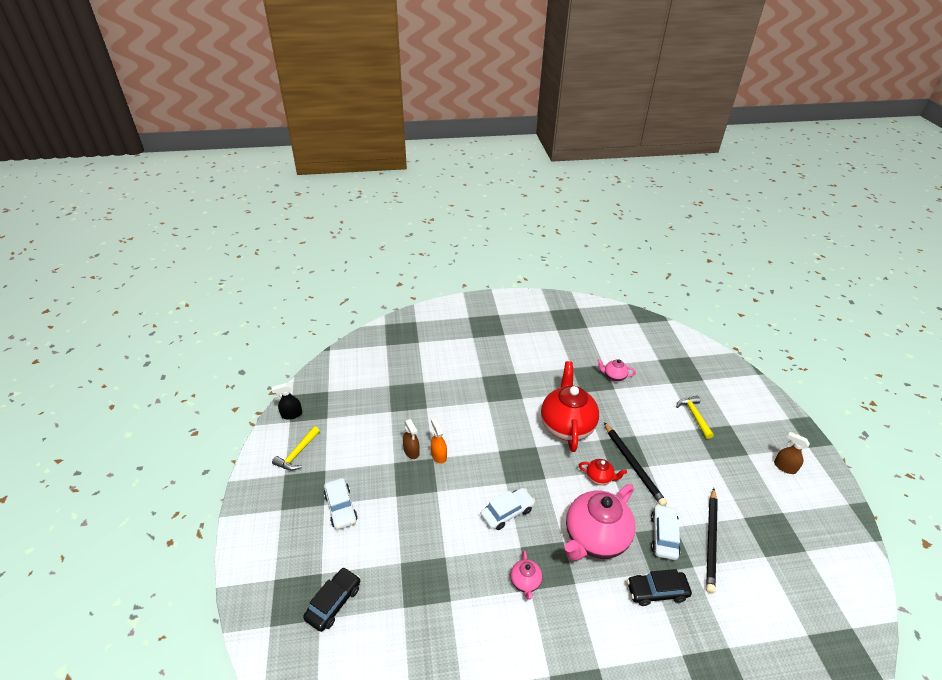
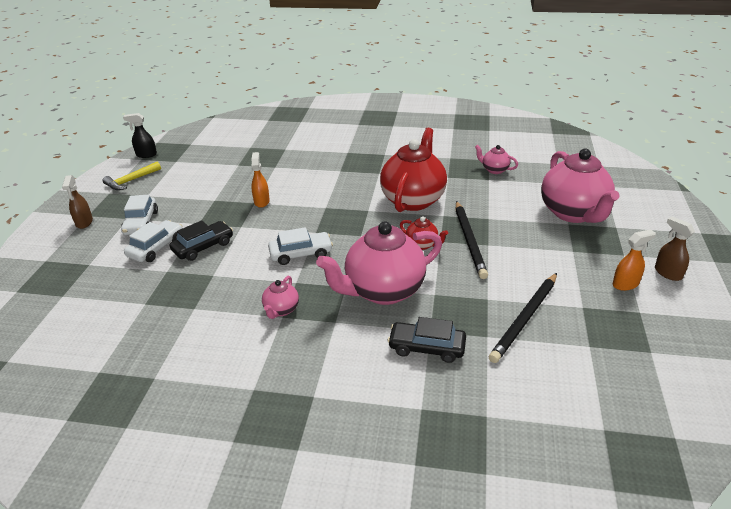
camera: 20 degrees right, 5 degrees down
(334, 602) = (84, 287): black car -> black car (203, 247)
(411, 451) = (237, 195): brown spray bottle -> brown spray bottle (84, 222)
(664, 536) = (467, 304): white car -> white car (156, 248)
(694, 416) = (573, 213): yellow hammer -> pink teapot
(762, 486) = (625, 284): none -> orange spray bottle

